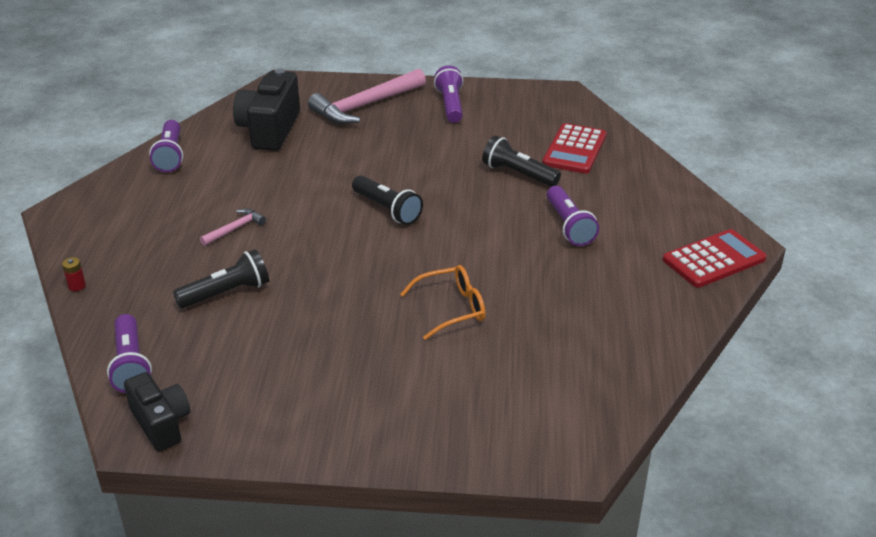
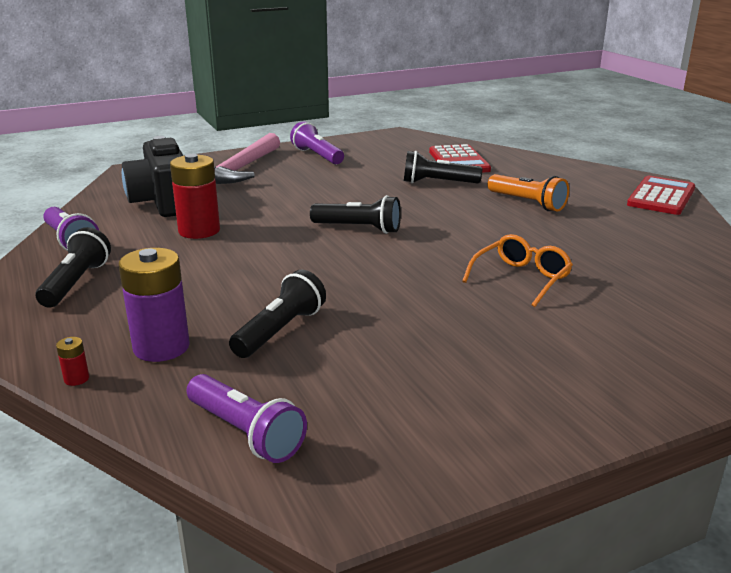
camera: 30 degrees left, 10 degrees down
(141, 200) = (76, 283): none -> black flashlight
(143, 279) = (161, 347): none -> purple battery
(161, 423) = (362, 479): black camera -> none
(234, 229) = (220, 278): pink hammer -> none
(266, 172) = (199, 231): none -> red battery
(568, 226) = (527, 203): purple flashlight -> orange flashlight

